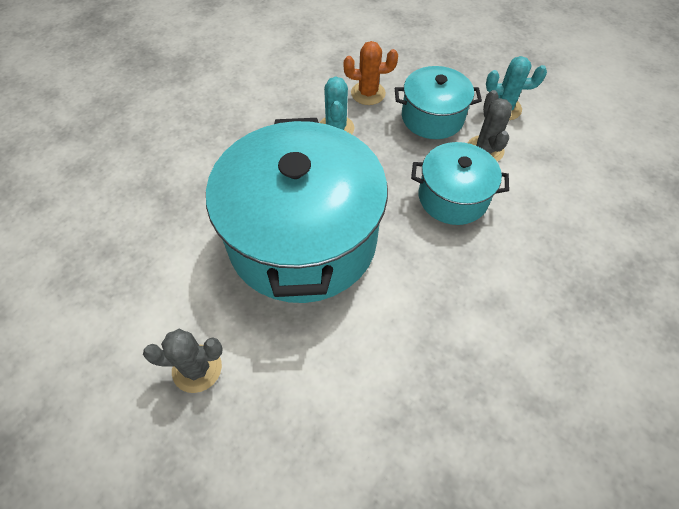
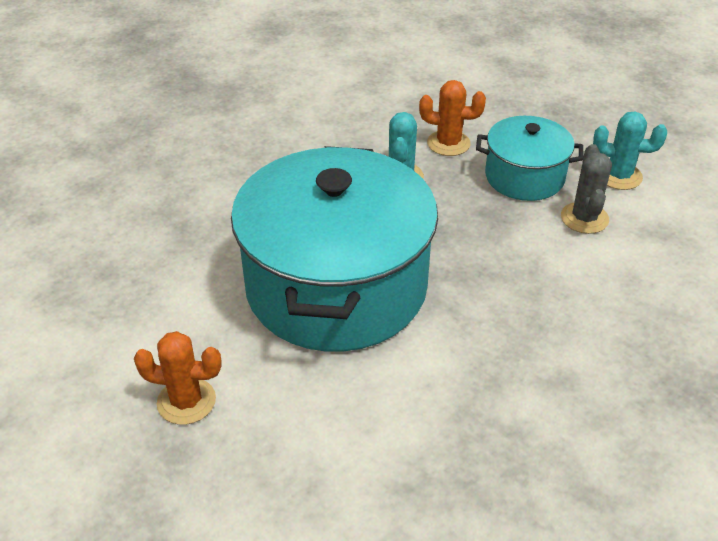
camera: 10 degrees right, 15 degrees down
(197, 368) = (186, 401): grey cactus -> orange cactus
(453, 197) = (532, 264): turquoise pot -> none

